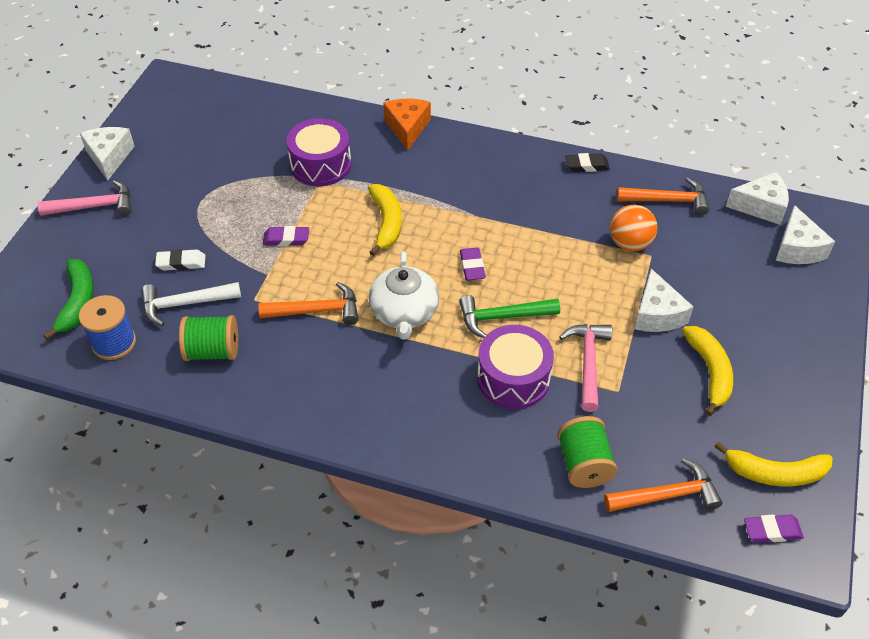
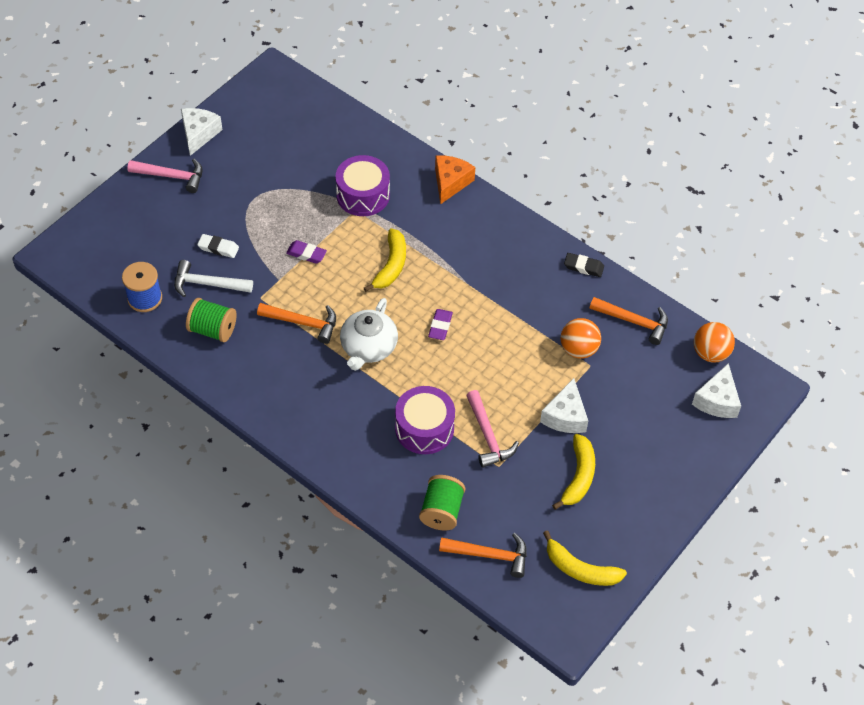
camera: 20 degrees right, 5 degrees up
(78, 302) = (130, 256): green banana -> none
(502, 317) = (442, 377): green hammer -> none
(588, 362) = (488, 436): pink hammer -> pink hammer turned 135 degrees clockwise
(761, 206) = (710, 353): white cheese -> orange ball
(772, 531) = (551, 608): purple eraser -> none

